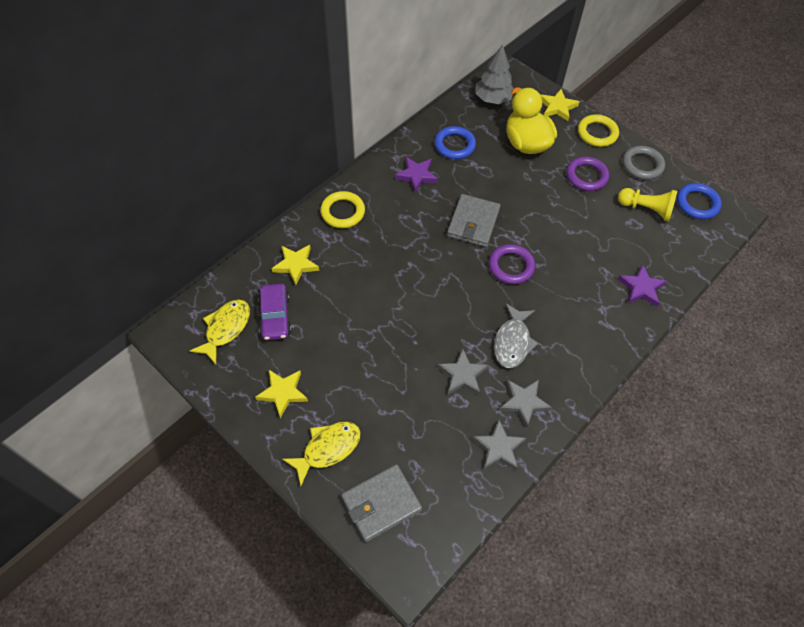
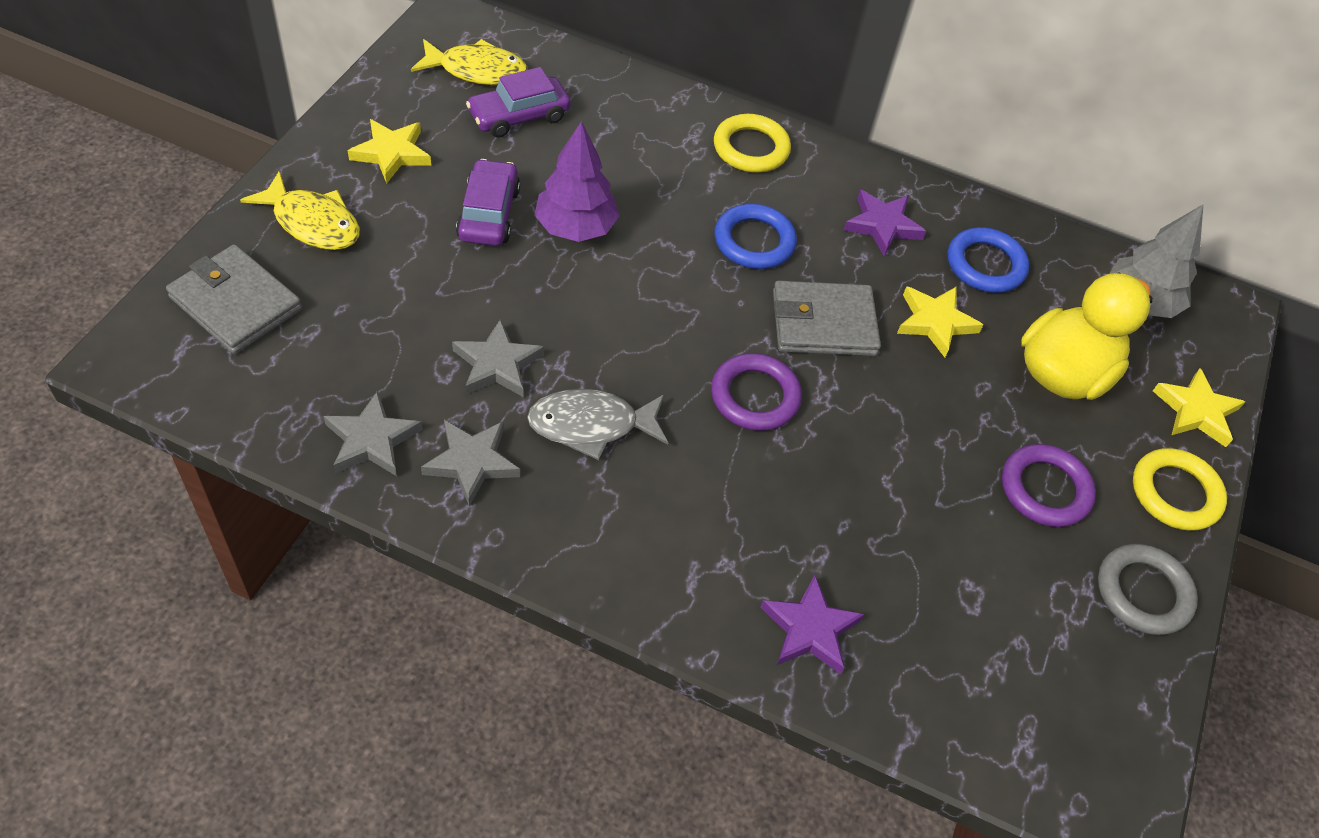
camera: 65 degrees right, 5 degrees down
(296, 265) = (621, 117): yellow star -> yellow star (935, 322)
(351, 352) = (488, 214): none -> purple car
(375, 311) = (576, 228): none -> purple tree
(646, 209) = (1023, 615): yellow pawn -> none
(697, 203) = (1102, 722): blue ring -> blue ring (754, 241)

